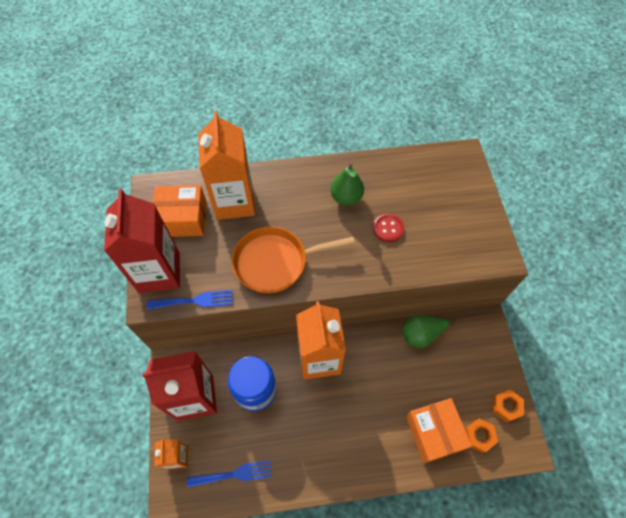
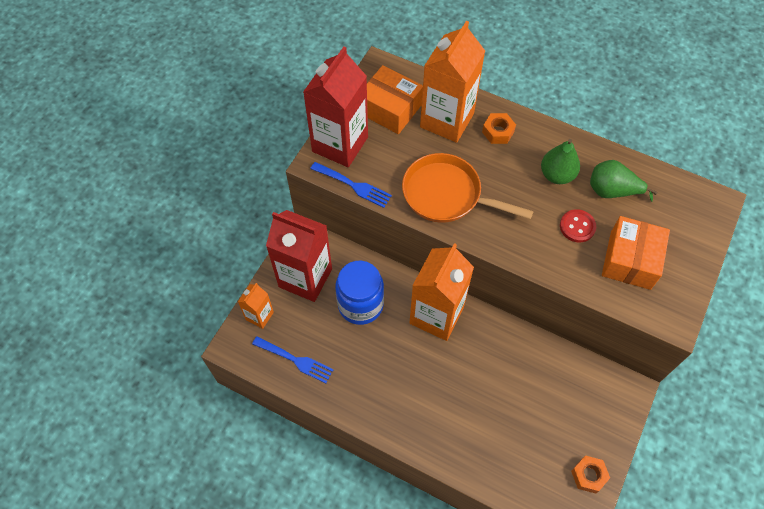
camera: 35 degrees right, 0 degrees up
(421, 334) = (552, 357): green pear -> green pear (612, 191)
(434, 432) = (498, 448): orange box -> orange box (630, 260)
(478, 436) = (540, 481): orange nut -> orange nut (498, 132)

